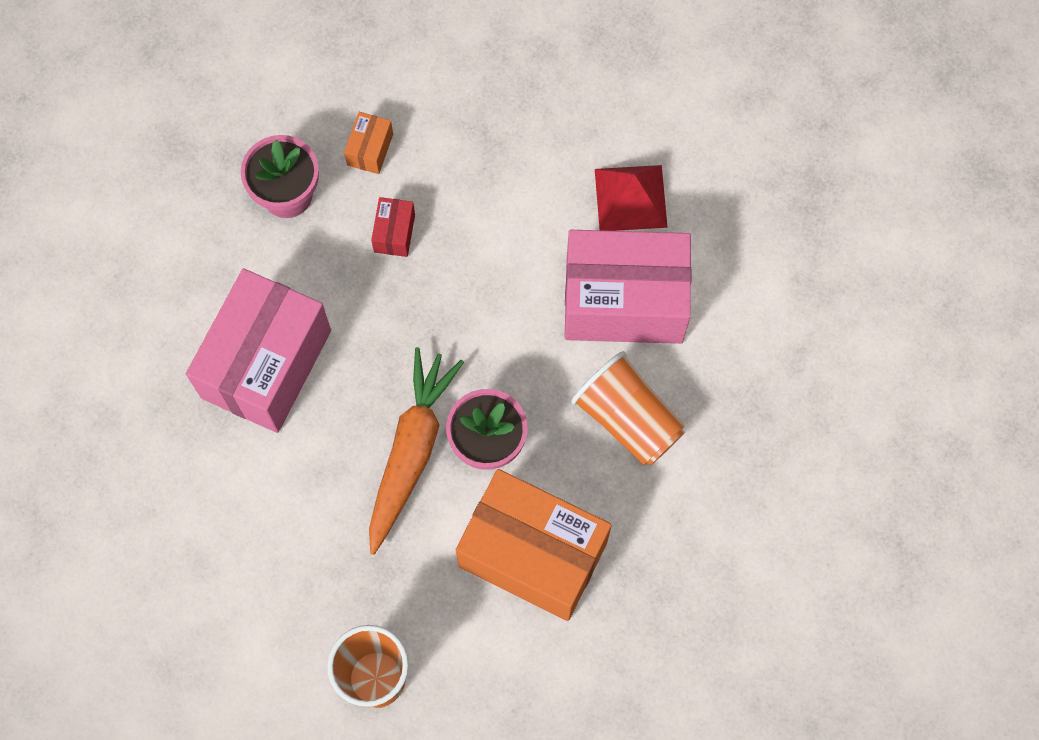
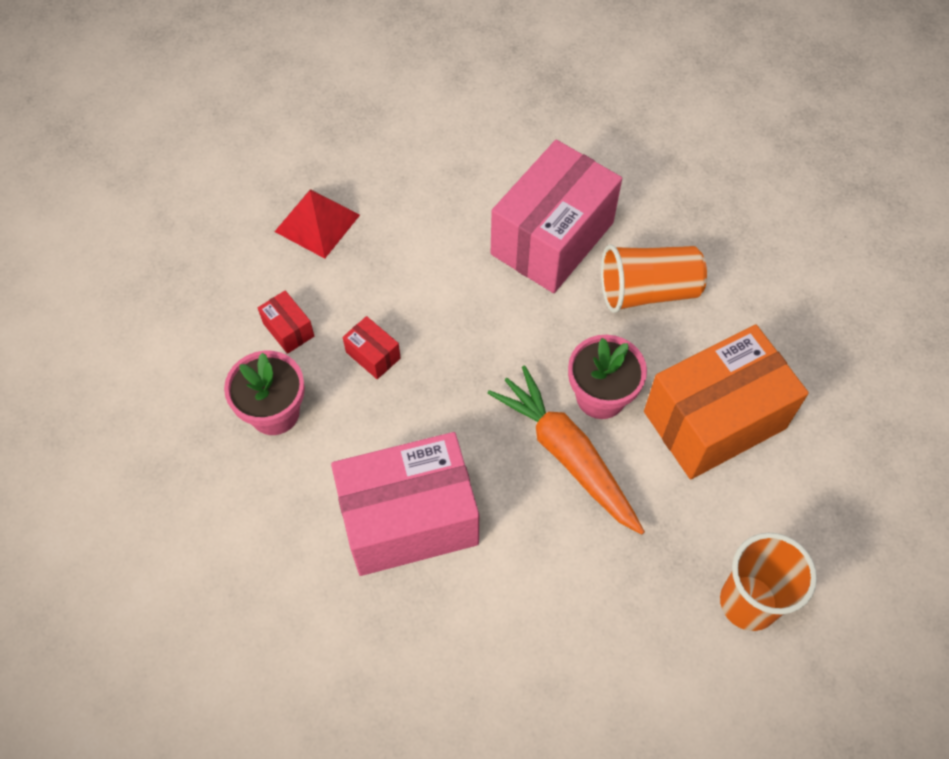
camera: 55 degrees left, 10 degrees down
(266, 364) = (409, 519): pink box -> pink box turned 75 degrees counterclockwise
(370, 149) = (288, 330): orange box -> red box
(631, 198) = (474, 186): red pyramid -> red pyramid (317, 223)

